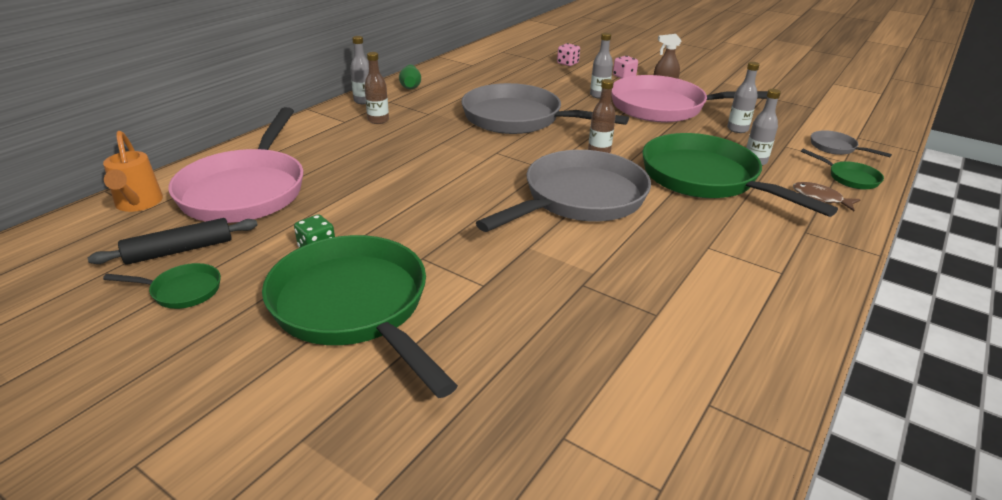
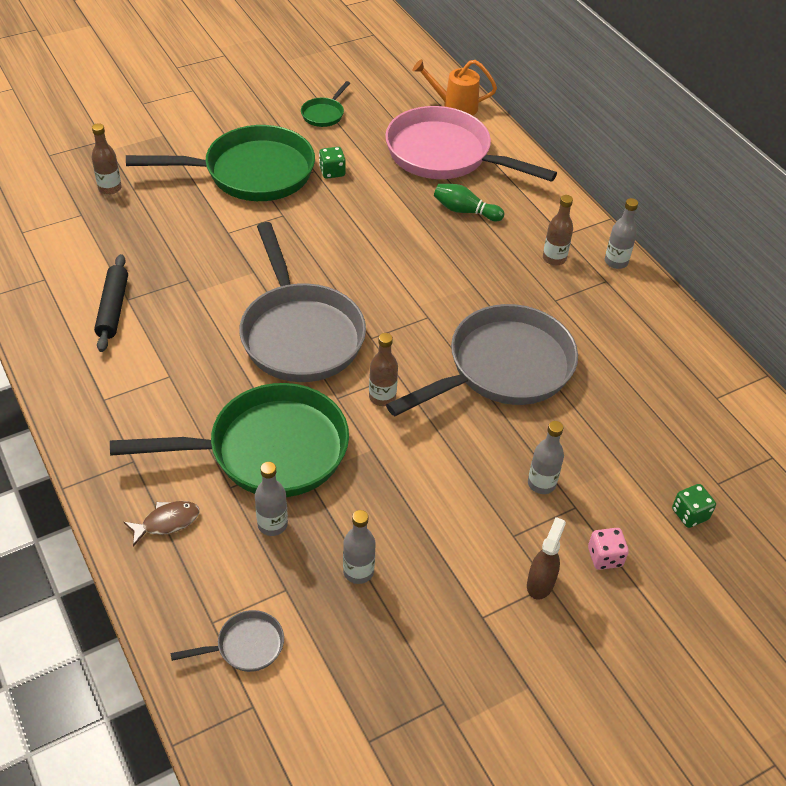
camera: 115 degrees right, 15 degrees up
(179, 250) = (374, 117): black rolling pin -> black rolling pin (113, 308)
(410, 85) = (654, 313): green bowling pin -> green bowling pin (465, 211)
(481, 436) = (110, 188): none -> brown bottle
(567, 63) = (689, 514): pink dice -> green dice
(664, 107) = (466, 533): pink pan -> none
(850, 178) = (178, 590): green pan -> none

